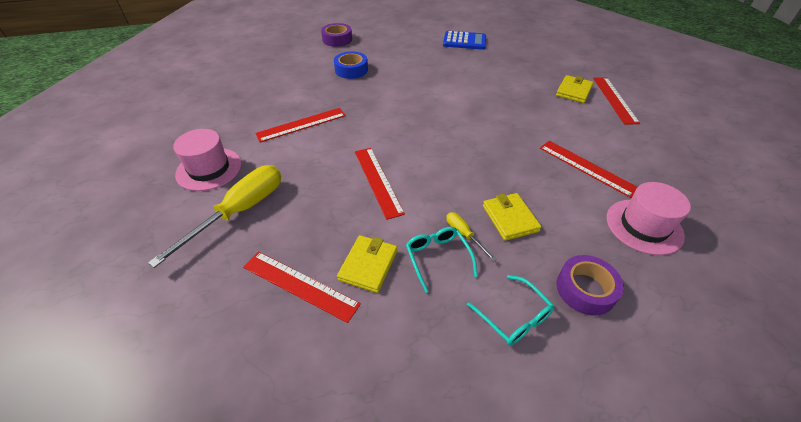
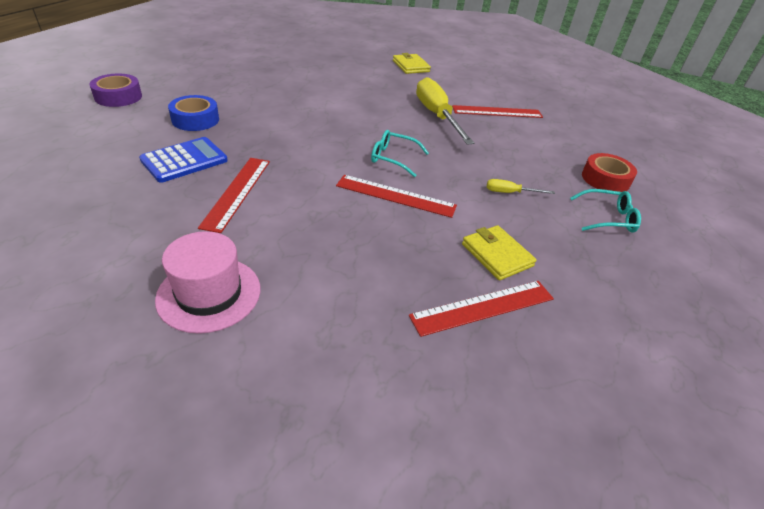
camera: 55 degrees left, 5 degrees down
(239, 211) = (326, 301): yellow screwdriver -> yellow screwdriver (437, 116)
(437, 257) = (522, 217): turquoise glasses -> turquoise glasses (393, 158)
(464, 41) = (266, 56): blue calculator -> blue calculator (184, 160)
(510, 218) = (514, 166): yellow wallet -> none
(585, 289) = (605, 179): purple tape -> red tape
(614, 99) = (442, 62): red ruler -> none
(644, 226) = (571, 130): pink hat -> none

